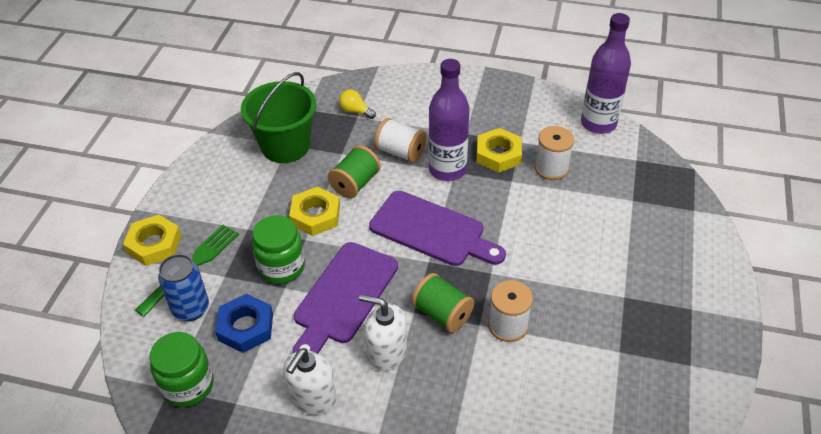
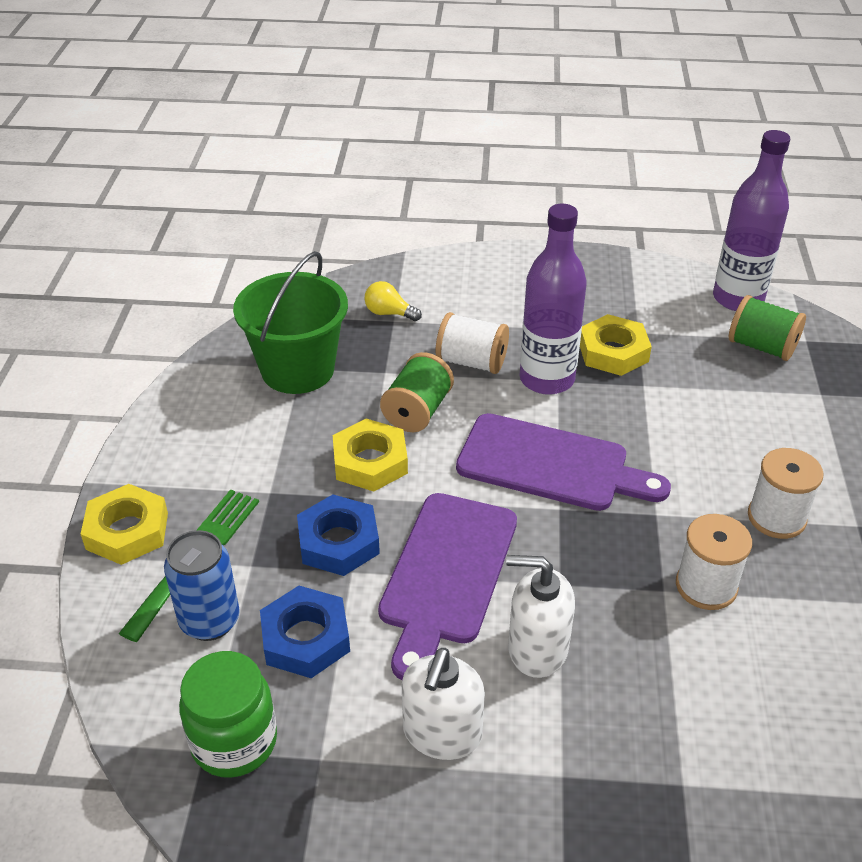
camera: 10 degrees left, 5 degrees down
(281, 267) = (338, 542): green jar -> blue nut
(442, 314) = (604, 581): green spool -> green spool (762, 347)
(551, 168) = (694, 362): white spool -> white spool (776, 517)

